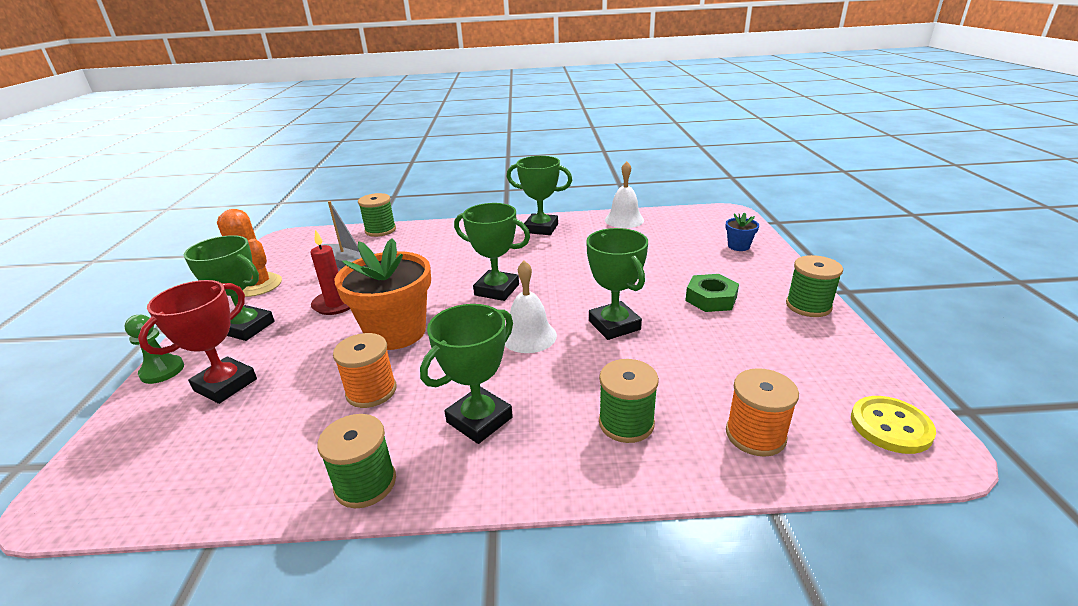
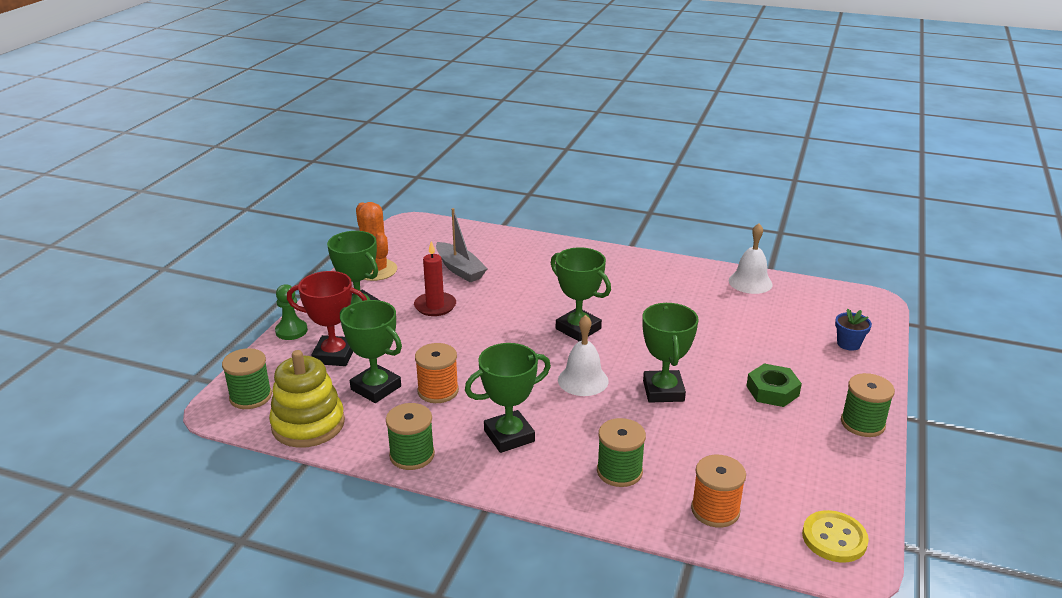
camera: 20 degrees right, 0 degrees up
(204, 485) = (308, 424): none -> yellow stacking toy
(225, 385) = (334, 355): red trophy -> red trophy turned 45 degrees clockwise
(380, 230) = (500, 235): green spool -> green spool (250, 397)
(396, 332) = (475, 346): orange flower pot -> none
(541, 228) = (657, 271): green trophy -> green trophy (376, 388)

